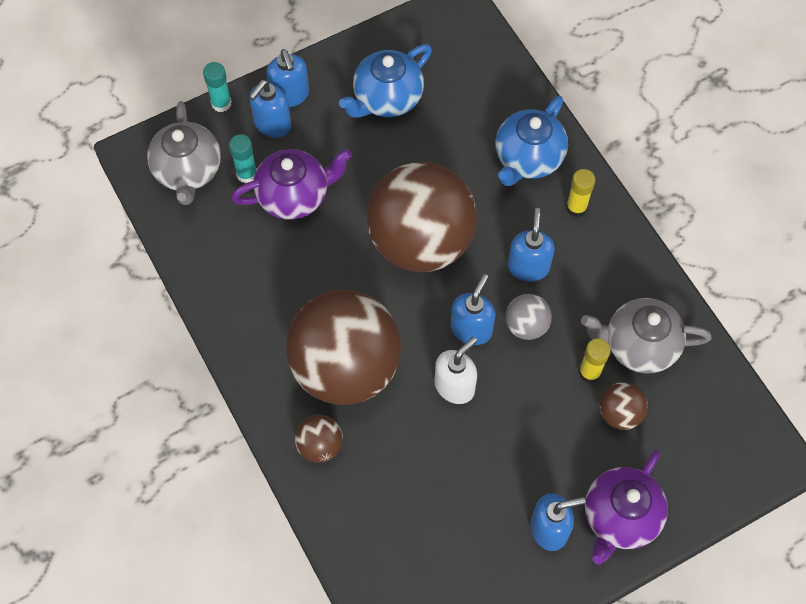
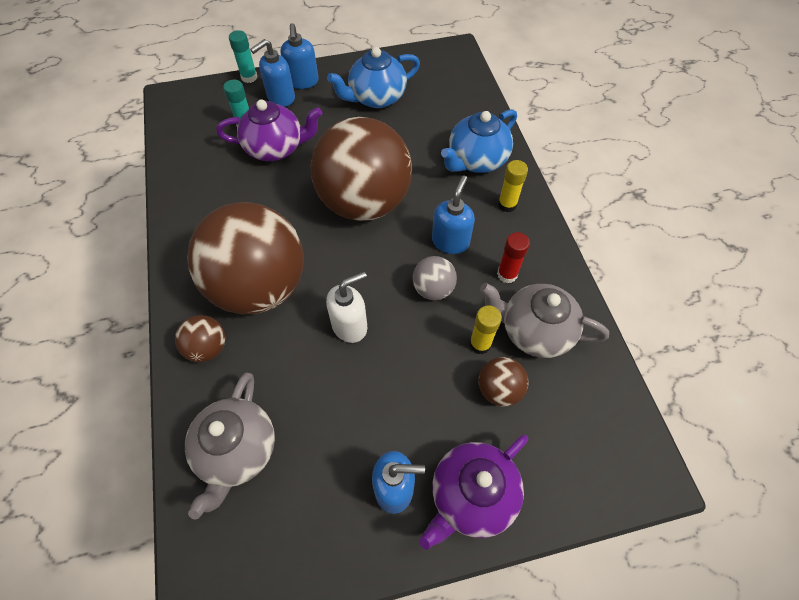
camera: 15 degrees right, 5 degrees down
(188, 171) = (202, 115): grey teapot -> grey teapot (237, 451)
(471, 329) = (382, 280): blue soap dispenser -> none
(597, 290) = (507, 274): none -> red glue stick

